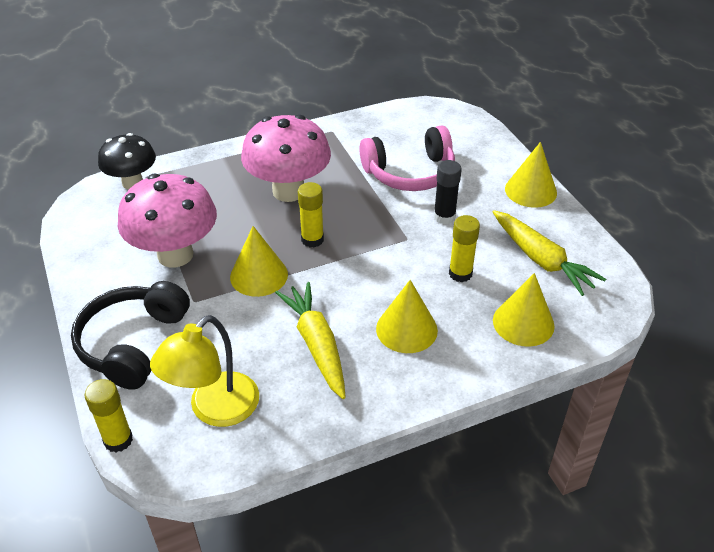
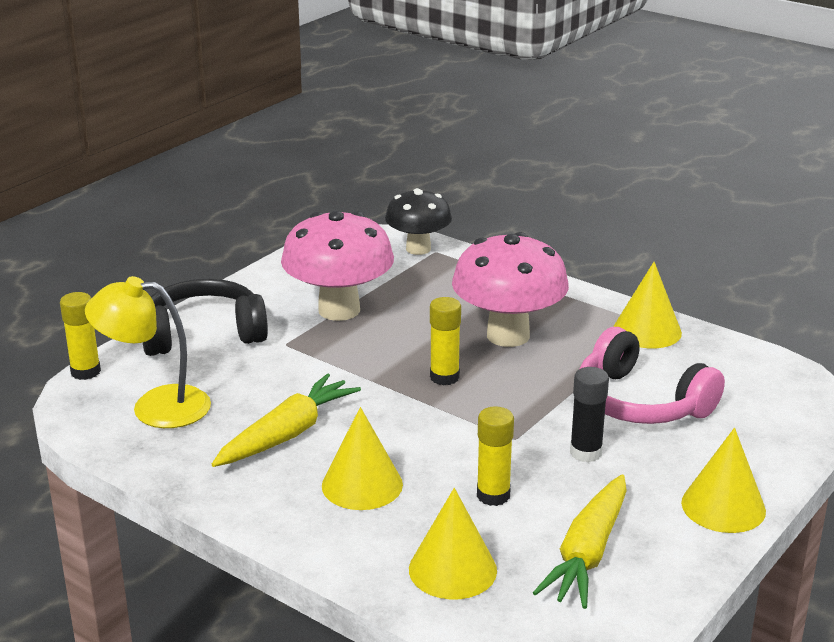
camera: 60 degrees right, 15 degrees down
(259, 275) = (356, 365): yellow cone -> yellow cone (647, 330)

